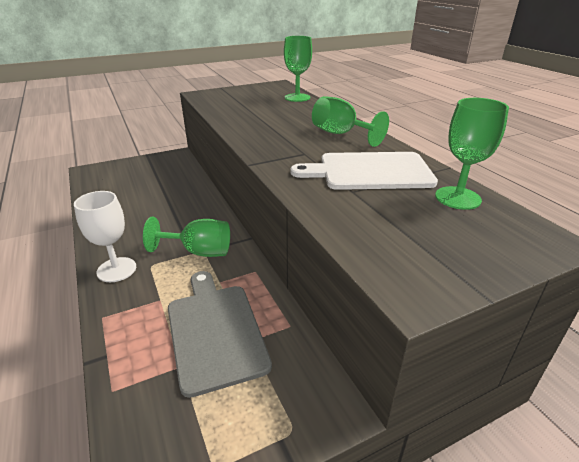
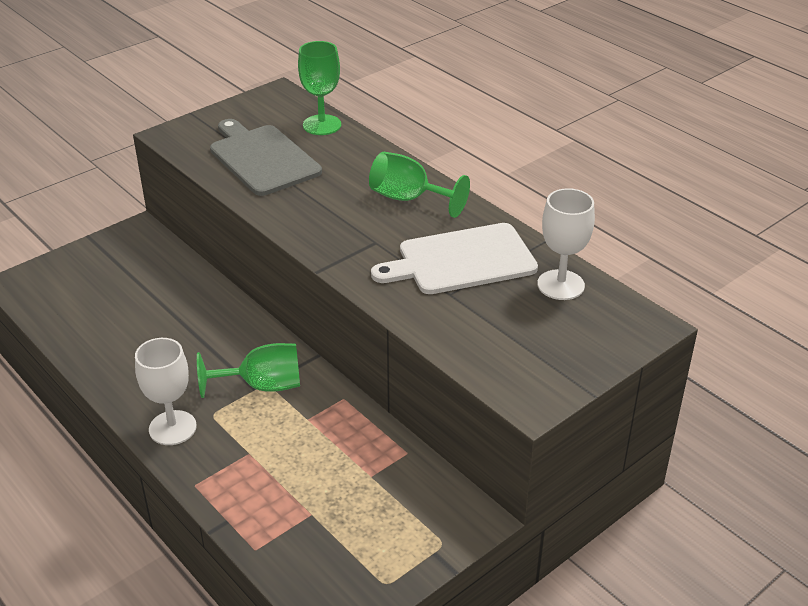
camera: 15 degrees left, 5 degrees up
(215, 331) = (329, 474): grey cutting board -> grey cutting board (262, 158)
(457, 198) = (560, 285): green goblet -> white goblet

